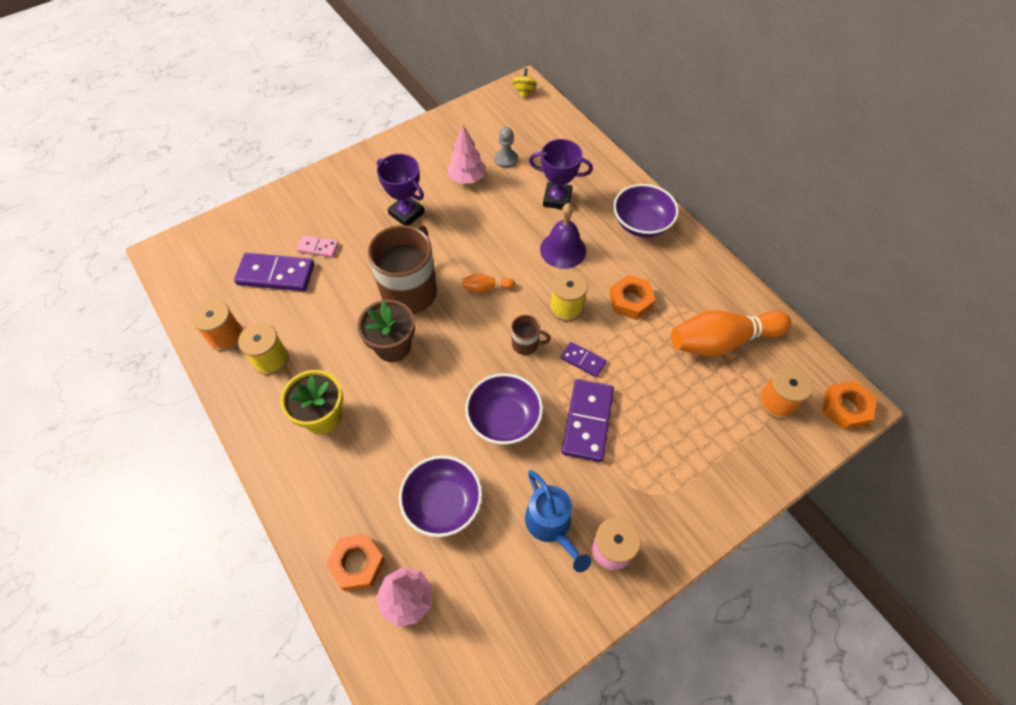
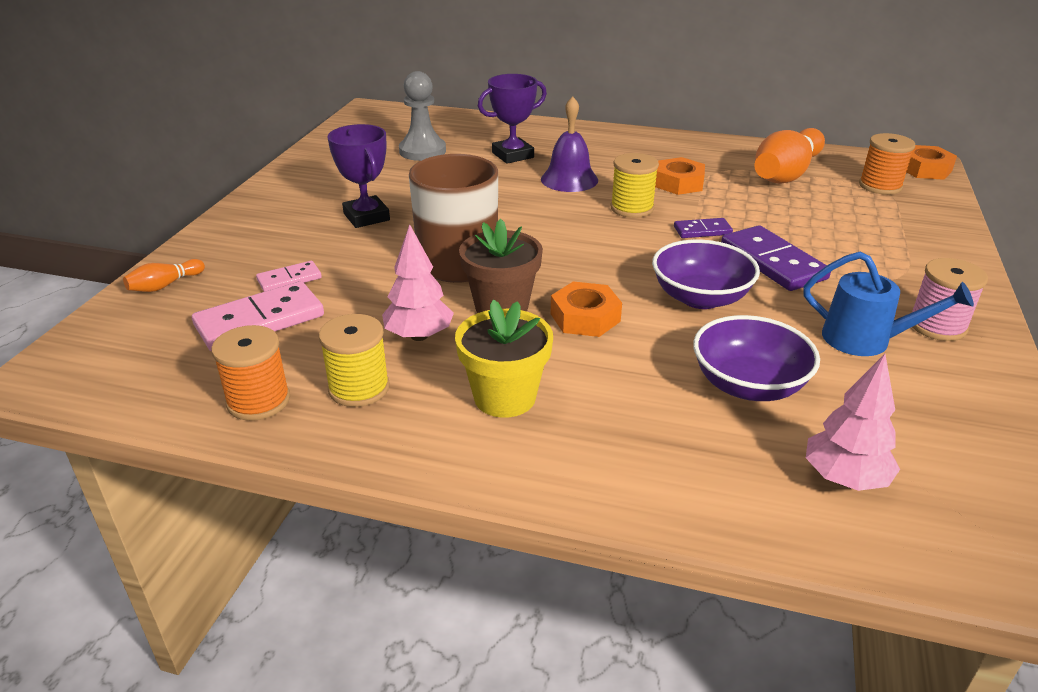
camera: 40 degrees left, 25 degrees down
(276, 274) = (260, 321): purple domino -> pink domino
(357, 564) = (746, 488): orange nut -> orange nut (585, 317)
(406, 213) = (366, 217): purple trophy -> purple trophy turned 60 degrees clockwise
(467, 178) = (399, 174): pink tree -> pink tree (419, 336)
(486, 288) = (535, 228): orange bowling pin -> orange bowling pin (165, 285)
(506, 159) = (422, 151): grey pawn -> grey pawn, size x1.59
(524, 91) = (375, 111): yellow spinning top -> none
(526, 344) = (635, 244): brown mug -> none
(641, 223) = (611, 142): purple bowl -> none

